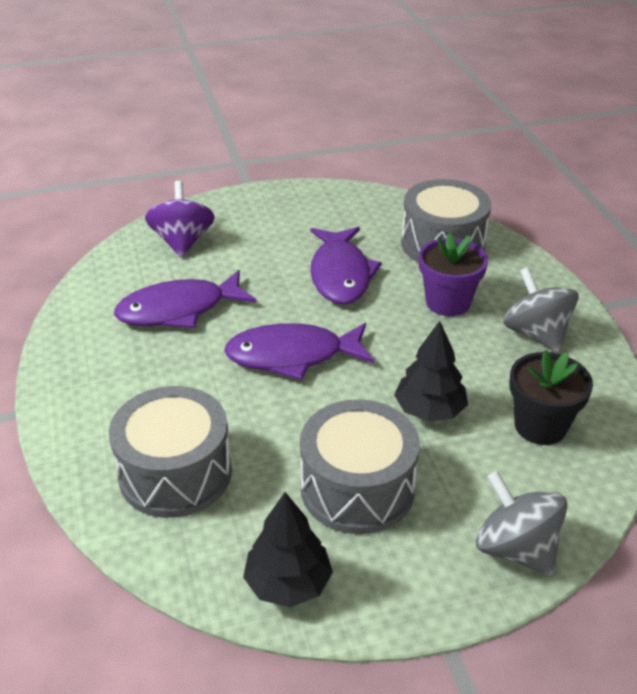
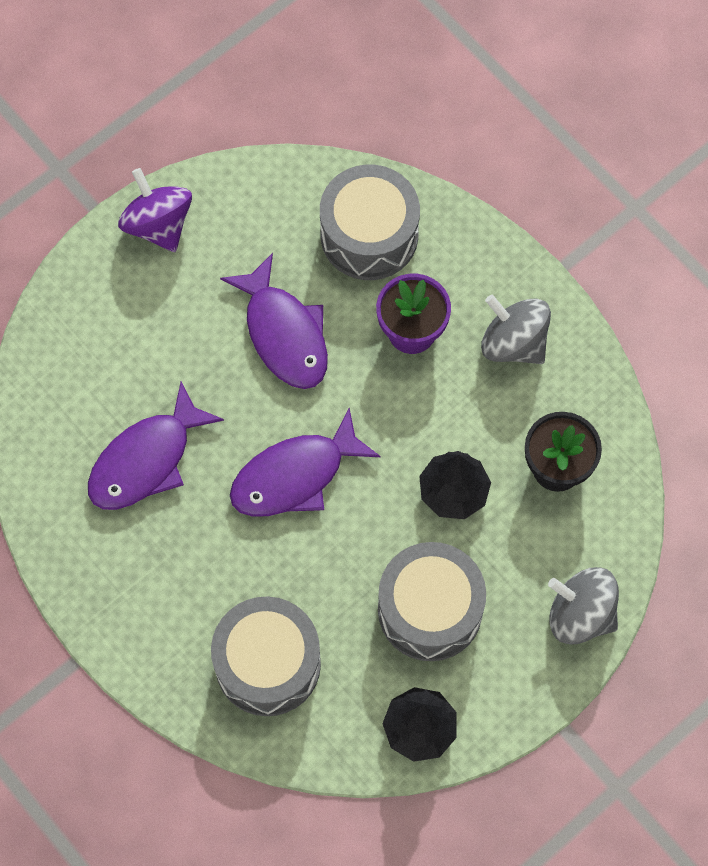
camera: 25 degrees left, 30 degrees up
(182, 242) = (84, 351): purple spinning top -> purple spinning top (158, 225)

